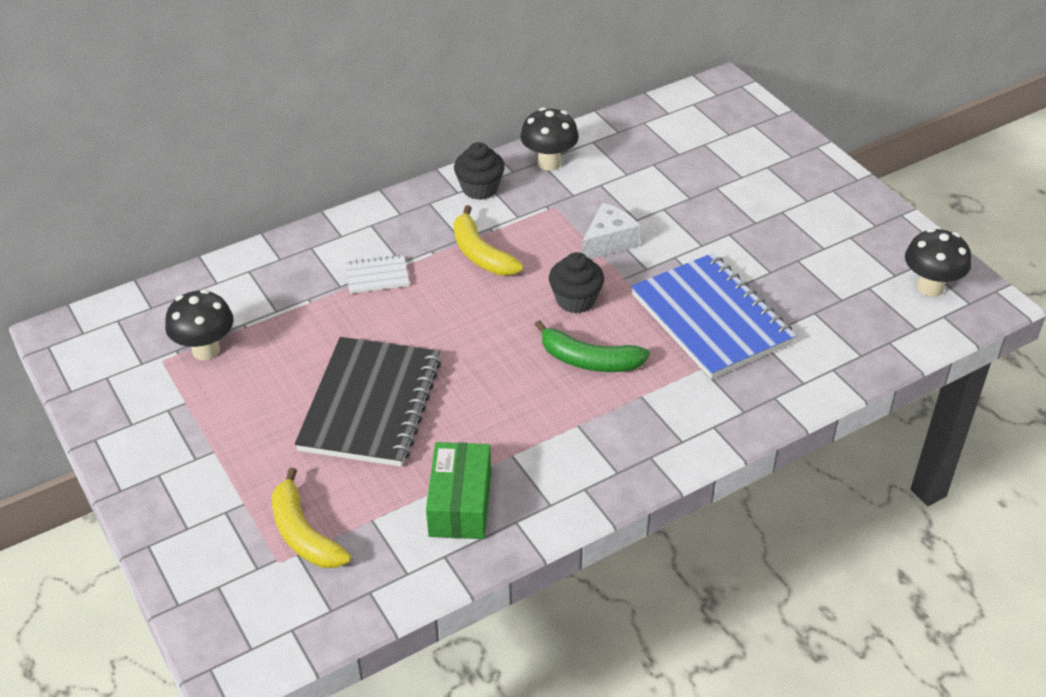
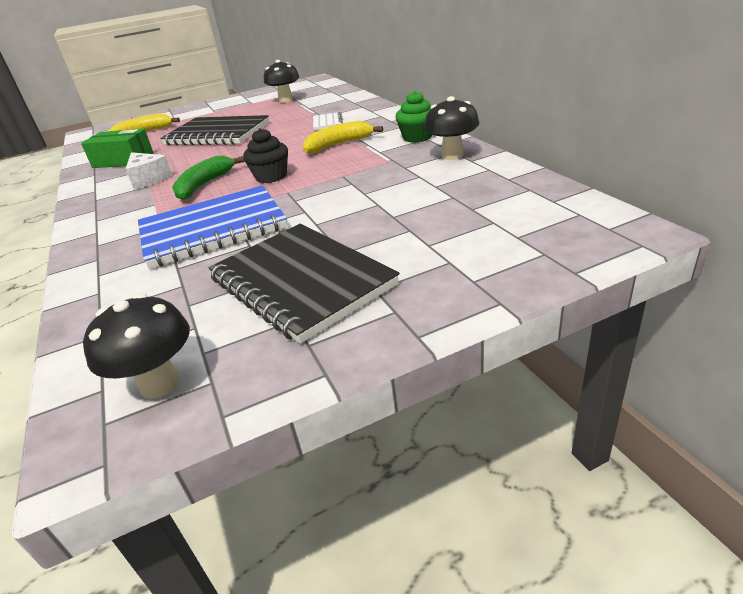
camera: 100 degrees right, 10 degrees down
(480, 188) = (417, 137): black cupcake -> green cupcake
(608, 242) = (336, 184): white cheese -> white cheese (149, 179)
(802, 239) = (301, 282): none -> black notebook

